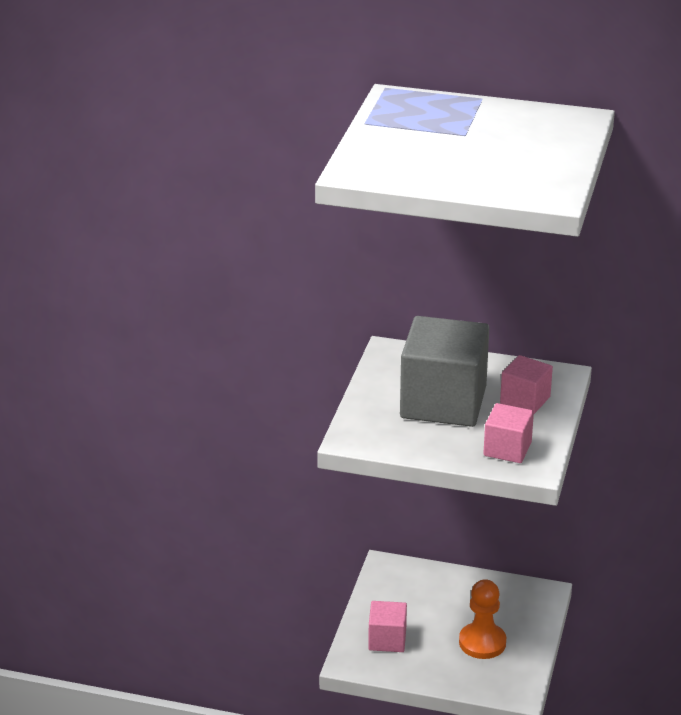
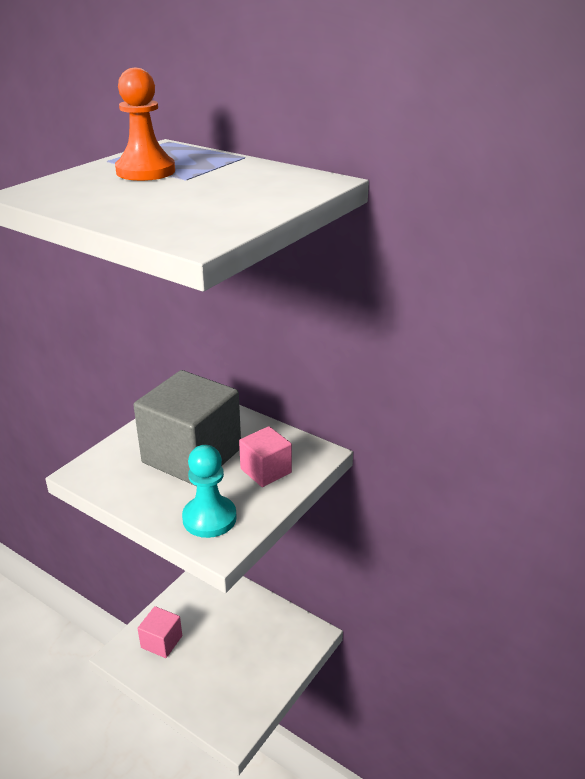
camera: 20 degrees right, 0 degrees up
(482, 642) = (234, 668): orange pawn -> orange pawn (145, 171)
(507, 449) = (209, 518): pink cube -> turquoise pawn

